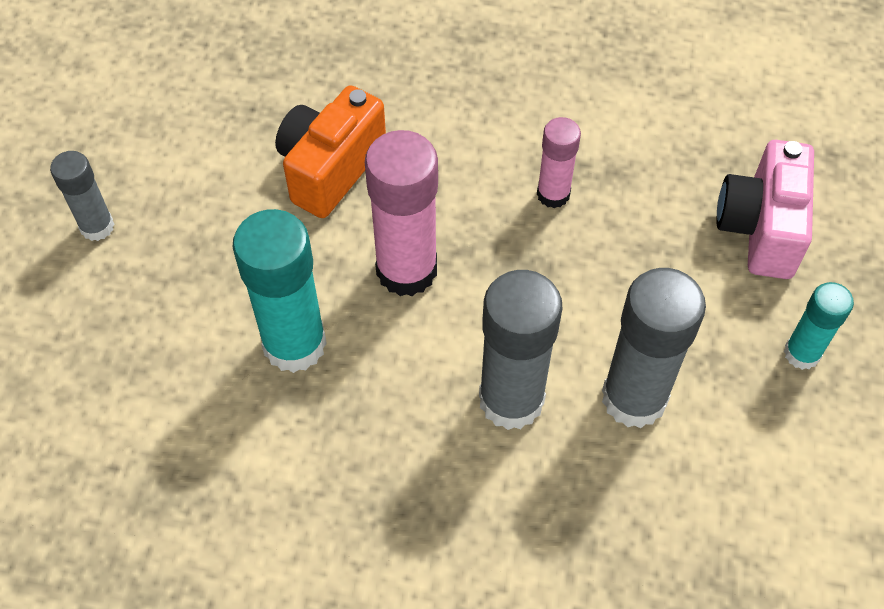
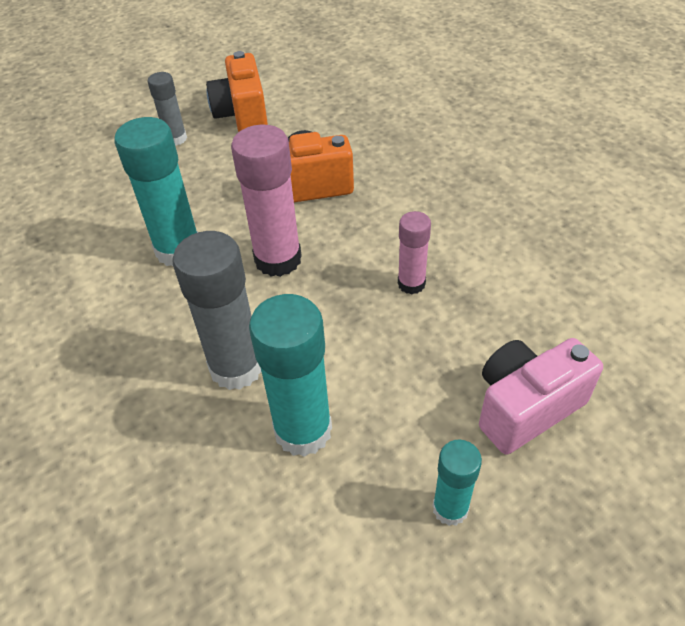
camera: 50 degrees right, 10 degrees down
(136, 139) = (242, 115): none -> orange camera
(634, 398) = (303, 430): grey glue stick -> turquoise glue stick

